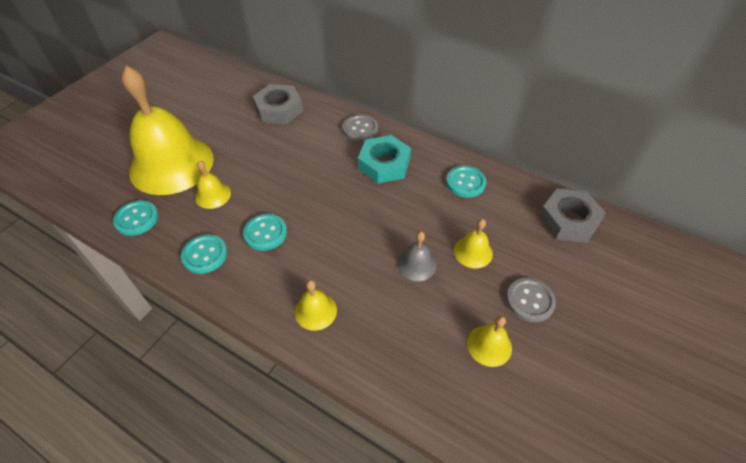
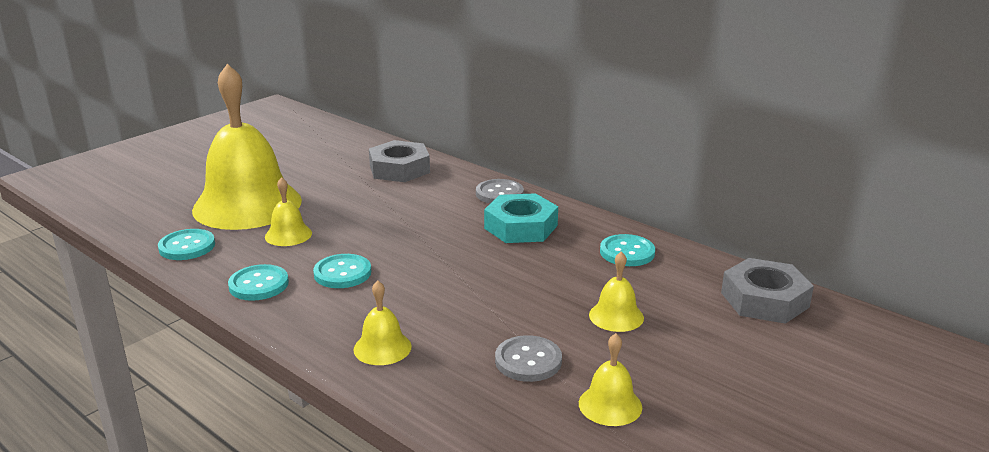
camera: 10 degrees right, 25 degrees down
(416, 264) = (533, 319): grey bell -> none
(530, 300) = (683, 369): grey button -> grey button (528, 361)

